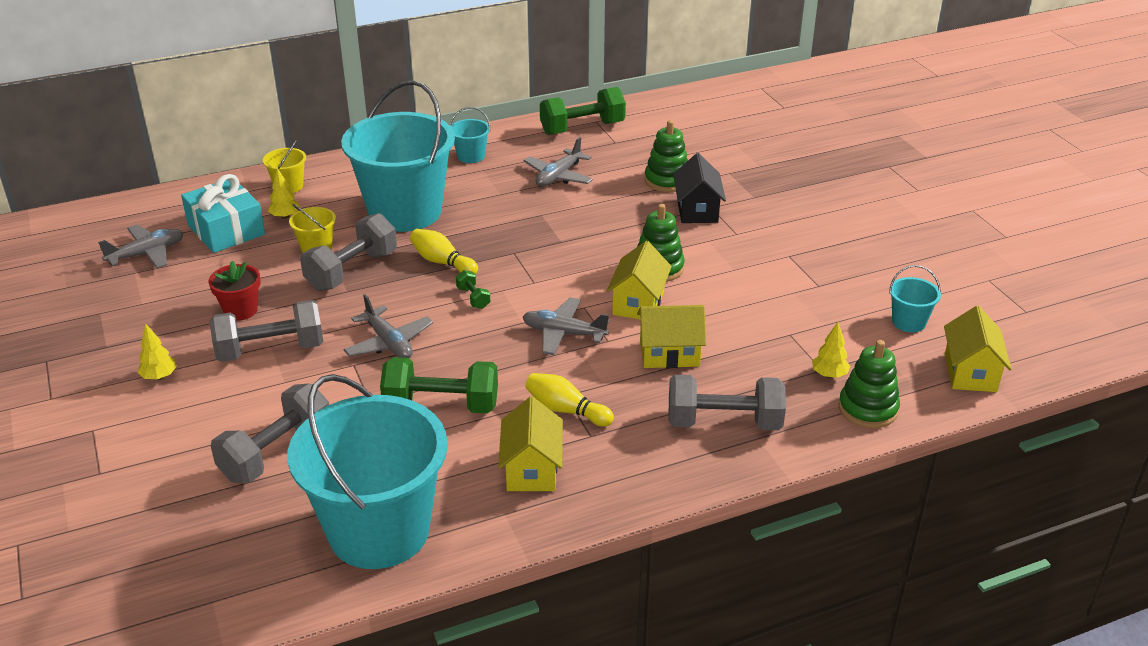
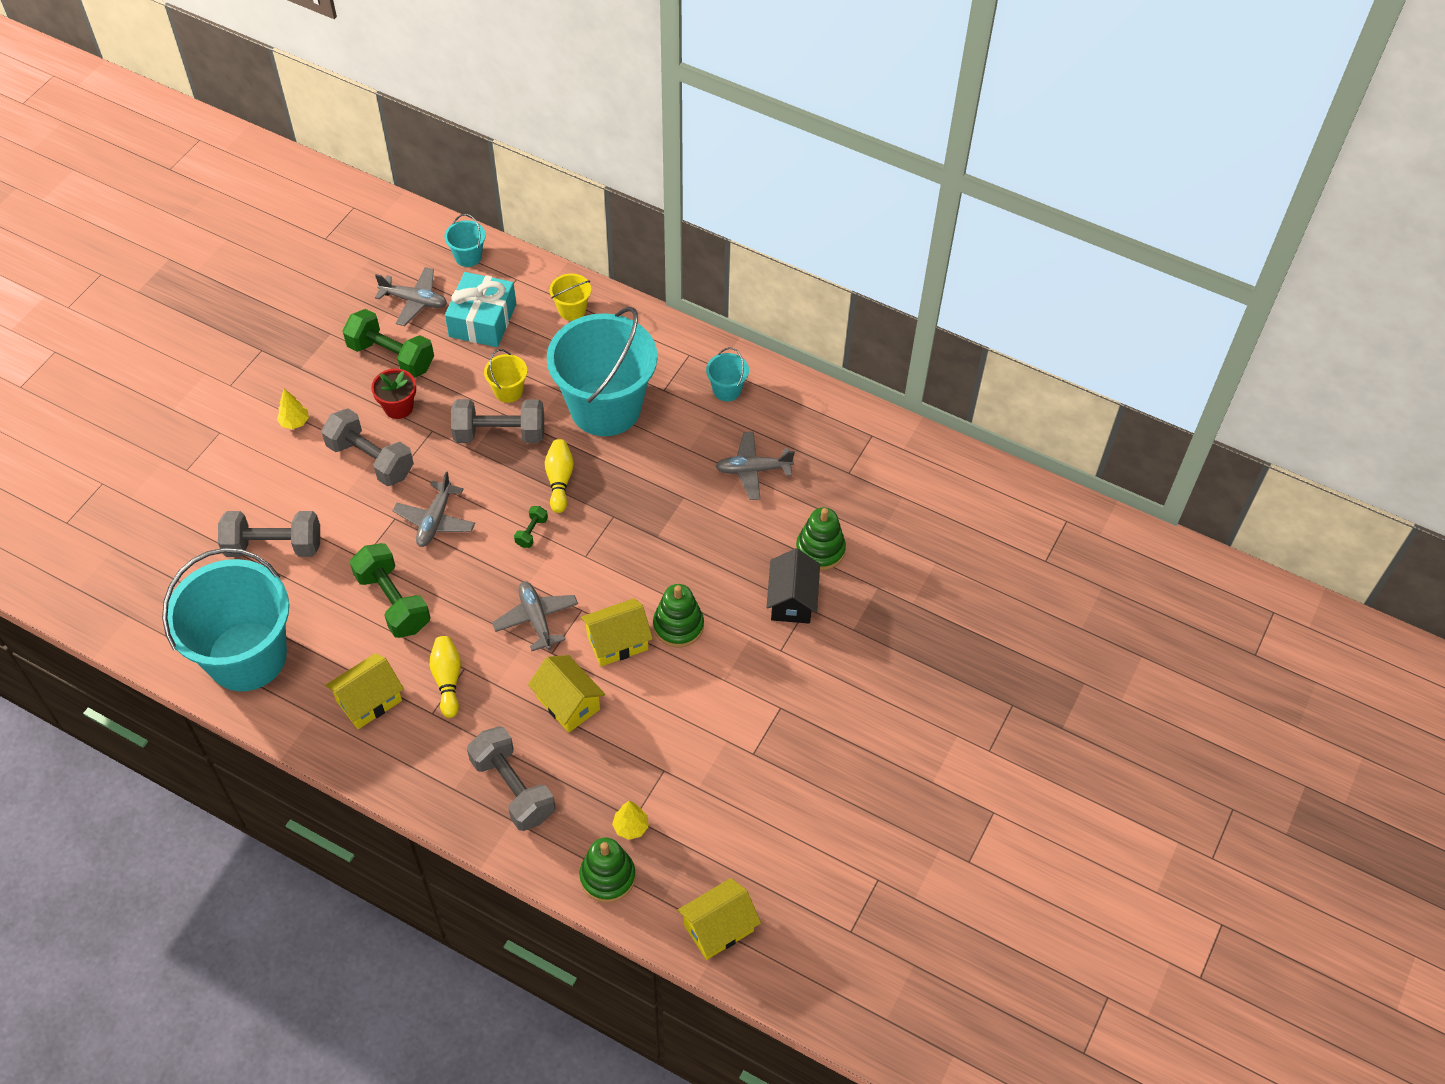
camera: 50 degrees right, 20 degrees up
(285, 216) = (531, 340): yellow tree -> none
(582, 128) = (849, 434): green dumbbell -> green dumbbell (391, 356)
(697, 210) = (791, 600): black house -> black house turned 45 degrees counterclockwise
(908, 322) = (755, 848): turquoise bucket -> turquoise bucket (468, 256)

